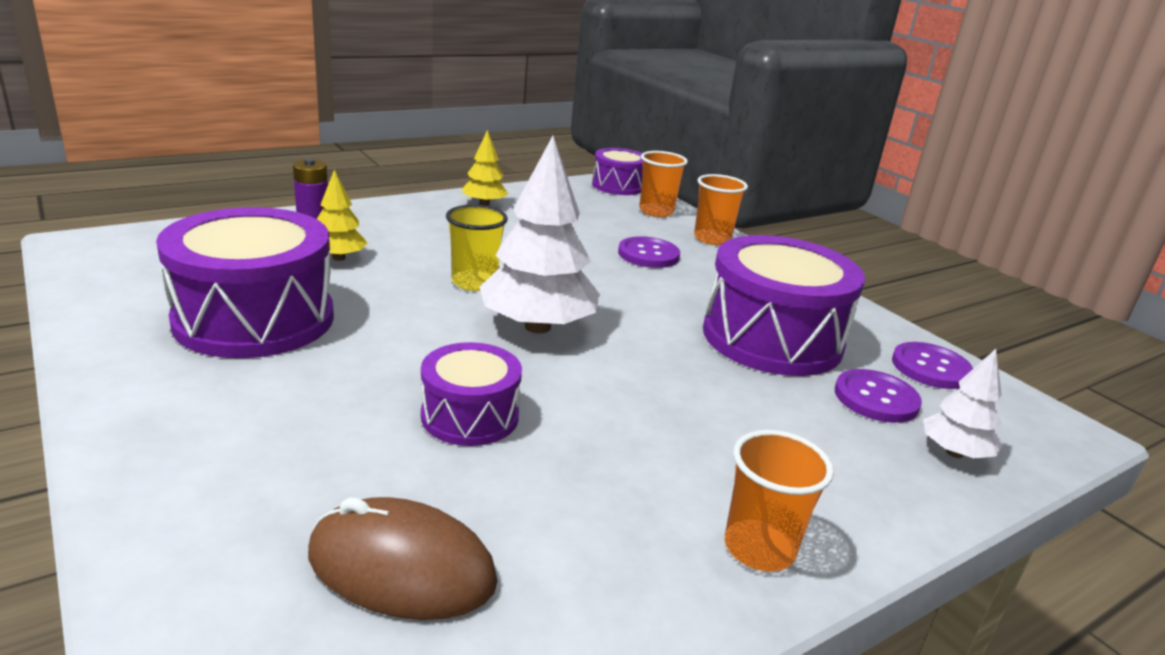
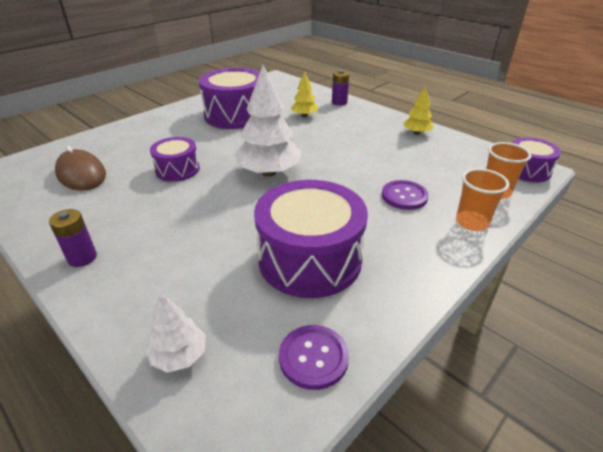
camera: 80 degrees right, 10 degrees up
(401, 567) = (81, 174): brown mouse -> brown mouse turned 45 degrees counterclockwise
(474, 282) = (306, 149): yellow cup -> none
(759, 548) = (82, 258): orange cup -> purple battery
(876, 398) = (244, 314): purple button -> none

